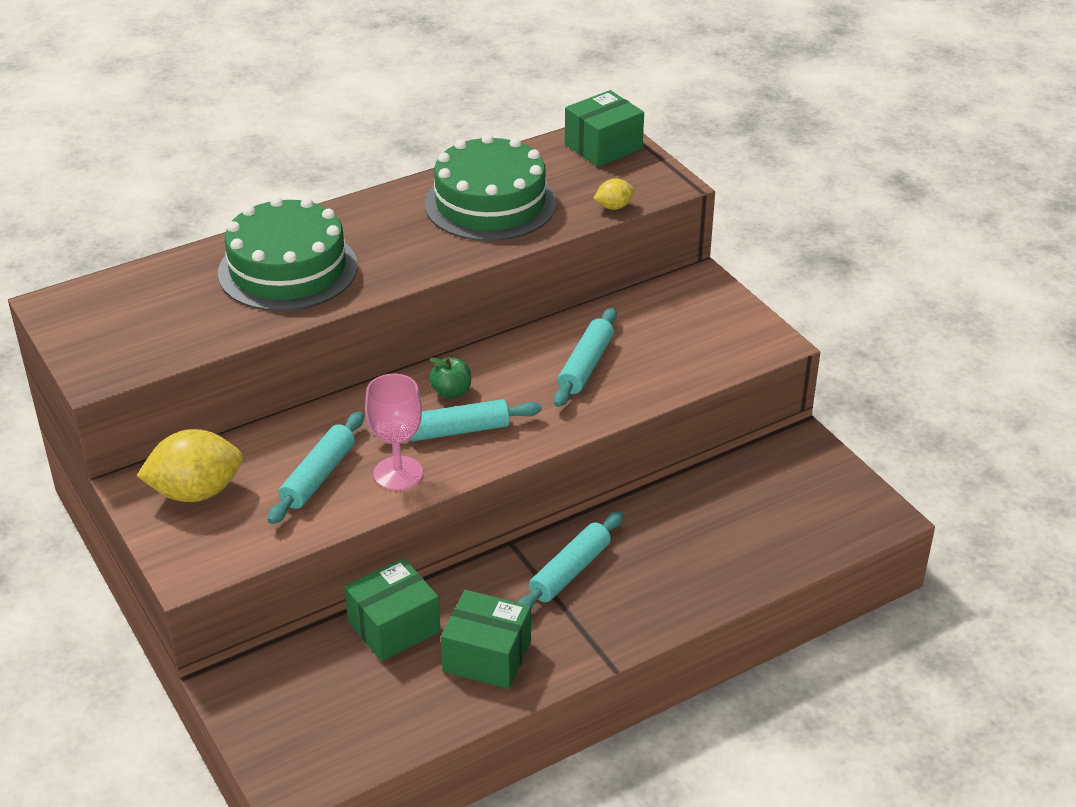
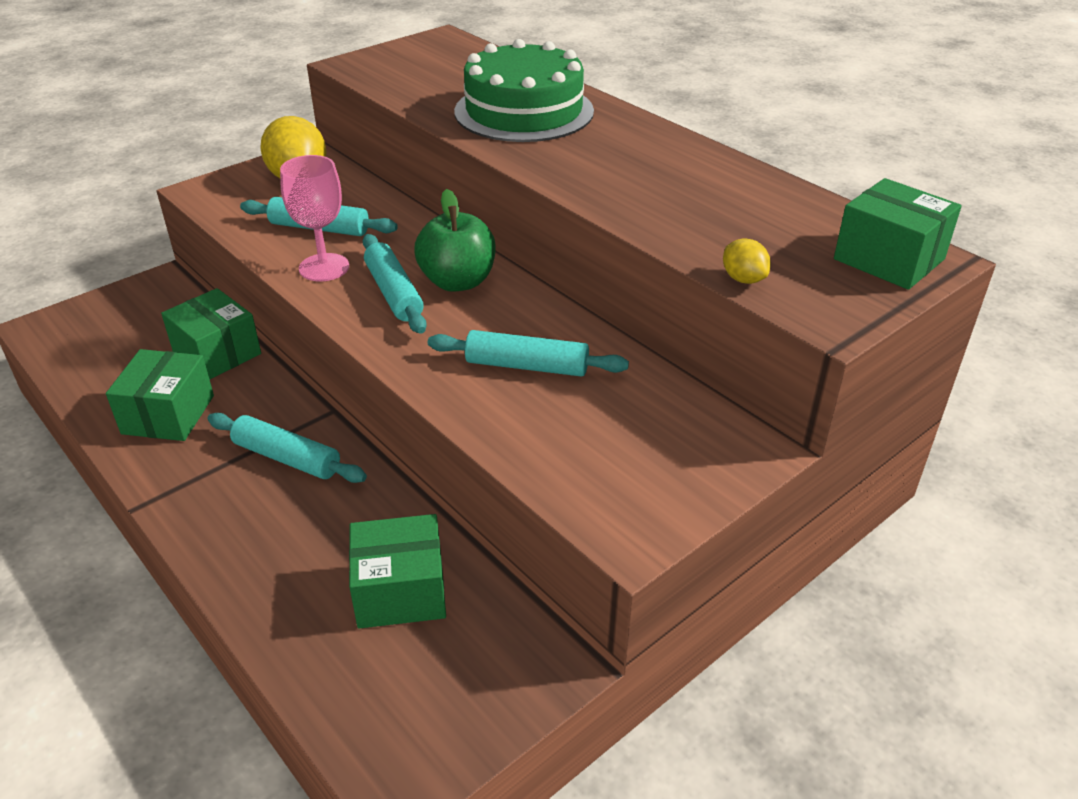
camera: 80 degrees right, 0 degrees up
(451, 392) = (457, 281): green apple -> green apple, size x1.74
(490, 203) = (699, 196): green cake -> none
(731, 509) = (400, 591): none -> green box

